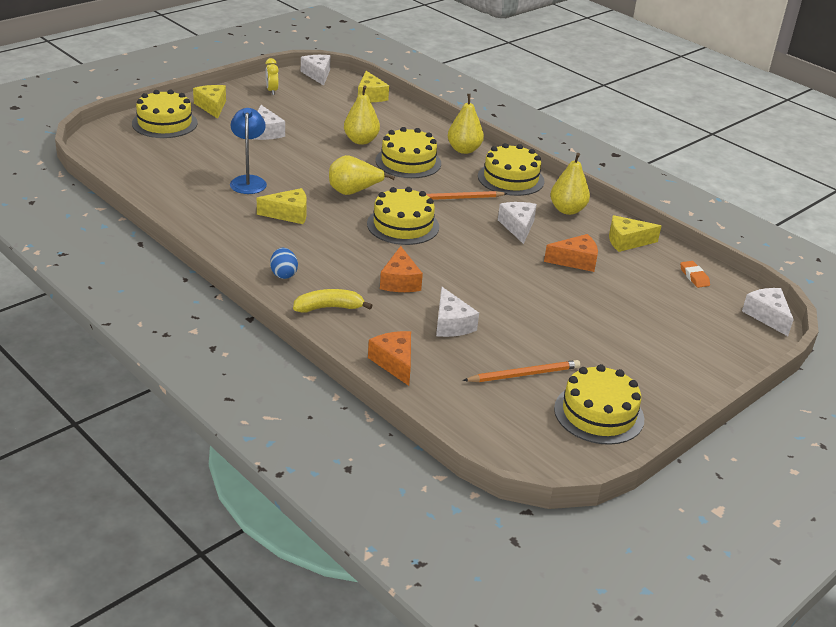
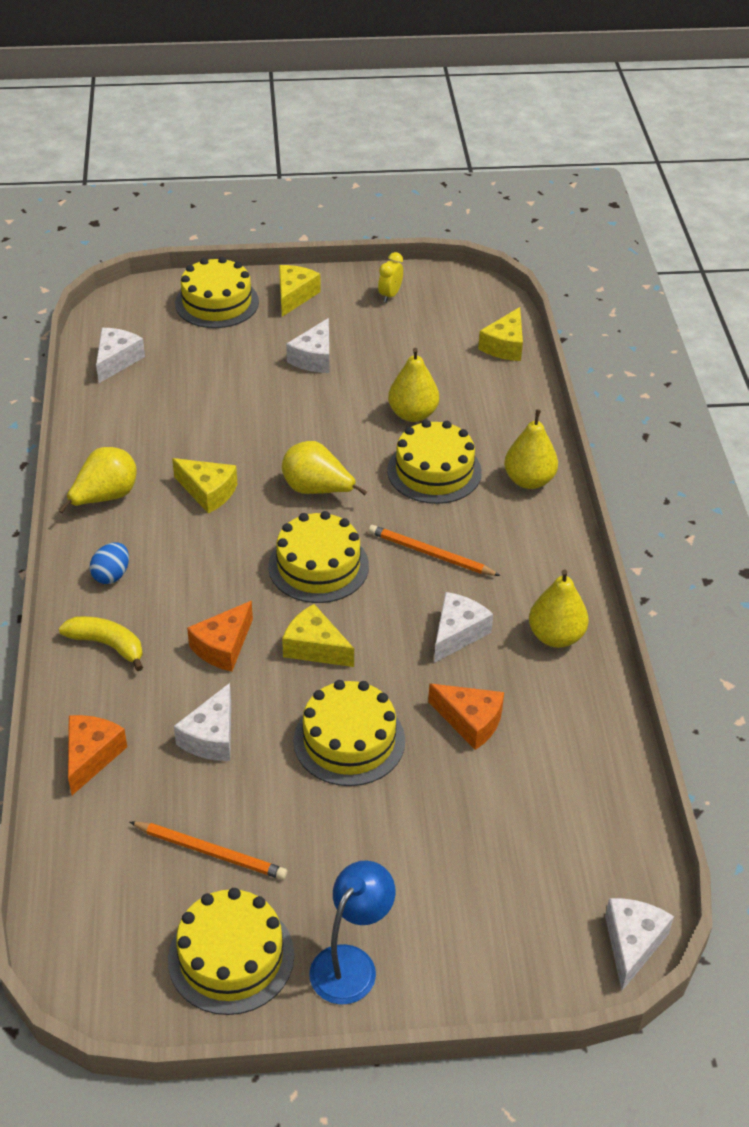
camera: 40 degrees right, 10 degrees up
(225, 239) = (105, 497): none -> yellow pear
(248, 181) = (216, 424): blue lamp -> blue lamp (351, 963)
(317, 75) = (475, 288): white cheese -> white cheese (116, 360)
(511, 179) = (538, 553): yellow cake -> yellow cake (349, 740)
(627, 241) = (578, 725): yellow cheese -> yellow cheese (315, 647)
(694, 277) = (604, 827): orange eraser -> none

